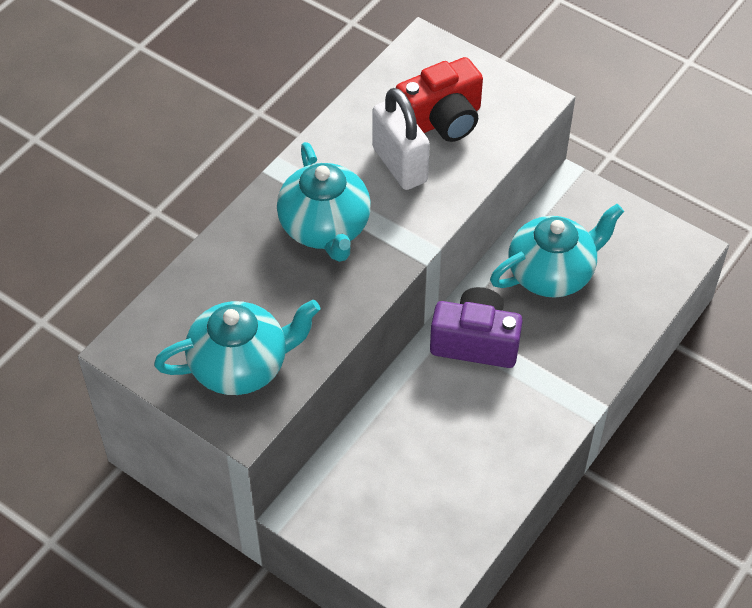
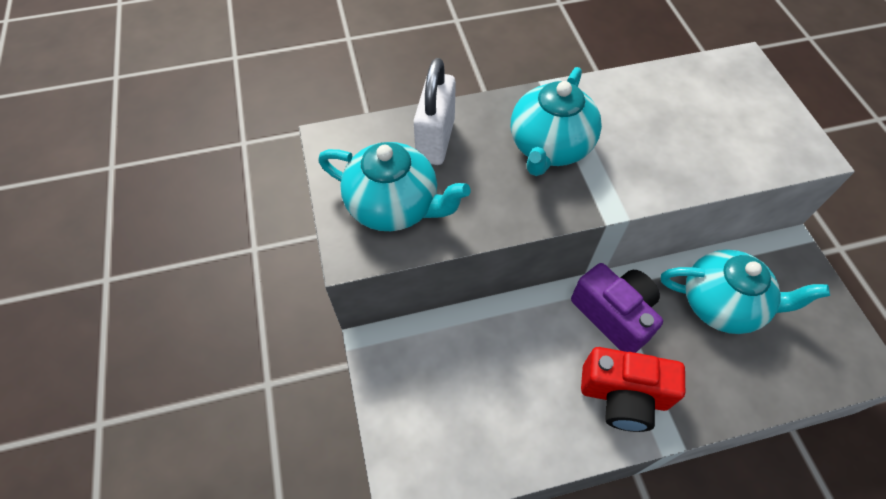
camera: 40 degrees right, 5 degrees up
(400, 165) = (650, 136): white padlock -> white padlock (435, 140)
(442, 120) = (714, 123): red camera -> red camera (623, 396)

